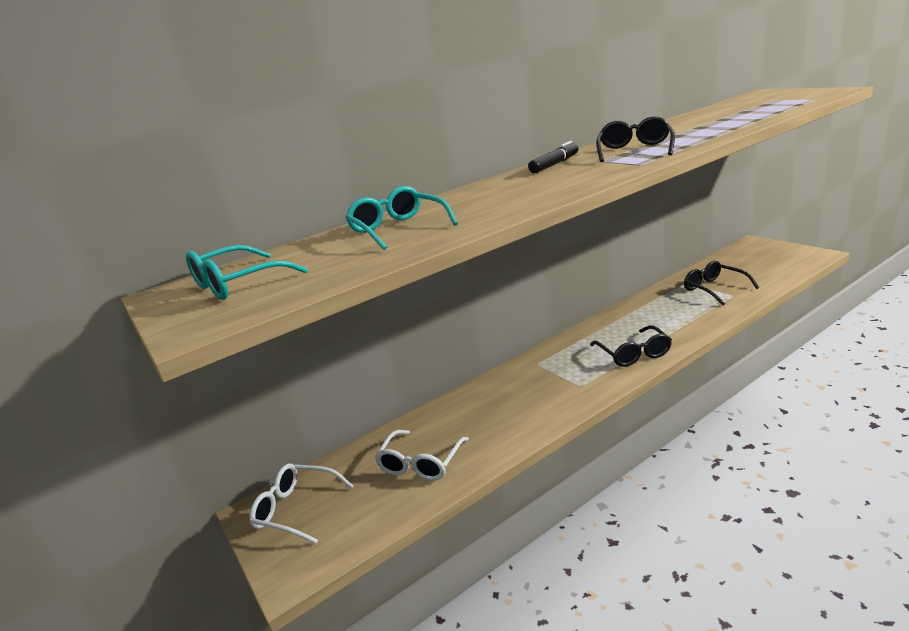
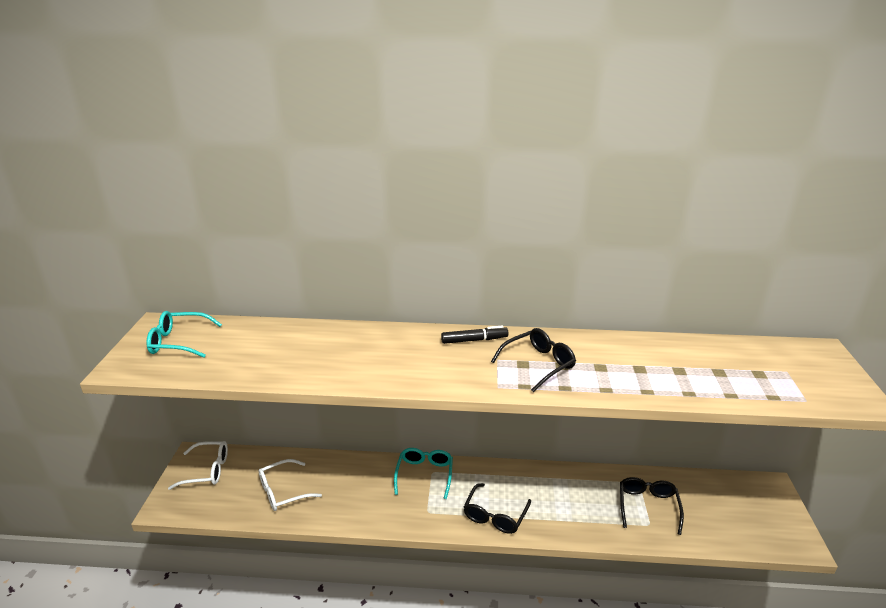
camera: 35 degrees right, 5 degrees up
(296, 509) = (207, 470): white glasses -> white glasses turned 120 degrees clockwise
(398, 229) = (292, 348): turquoise glasses -> turquoise glasses (424, 474)

